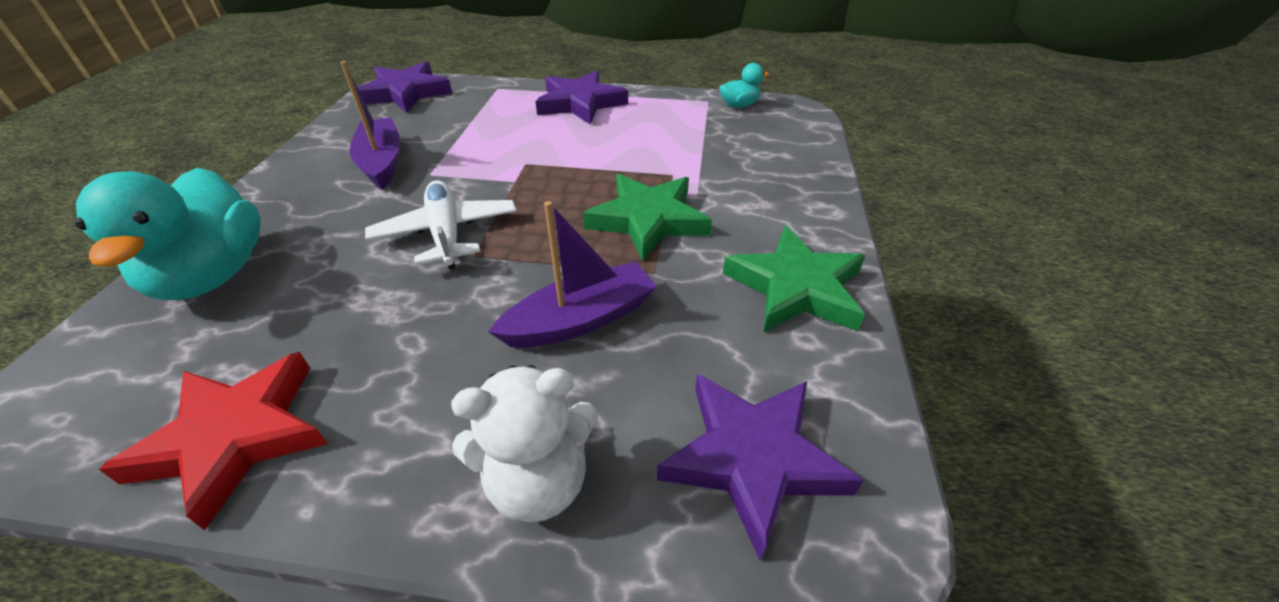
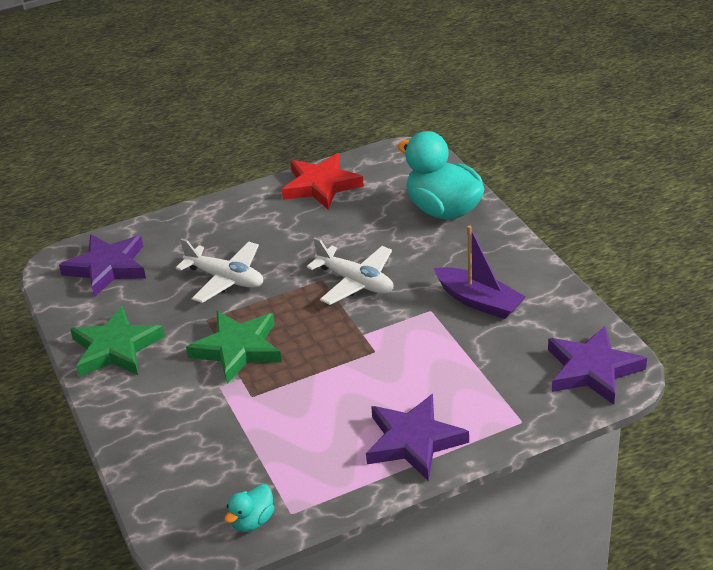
camera: 150 degrees right, 5 degrees down
(538, 481) = (189, 227): white teddy bear -> none
(580, 320) = (225, 279): purple boat -> white plane

